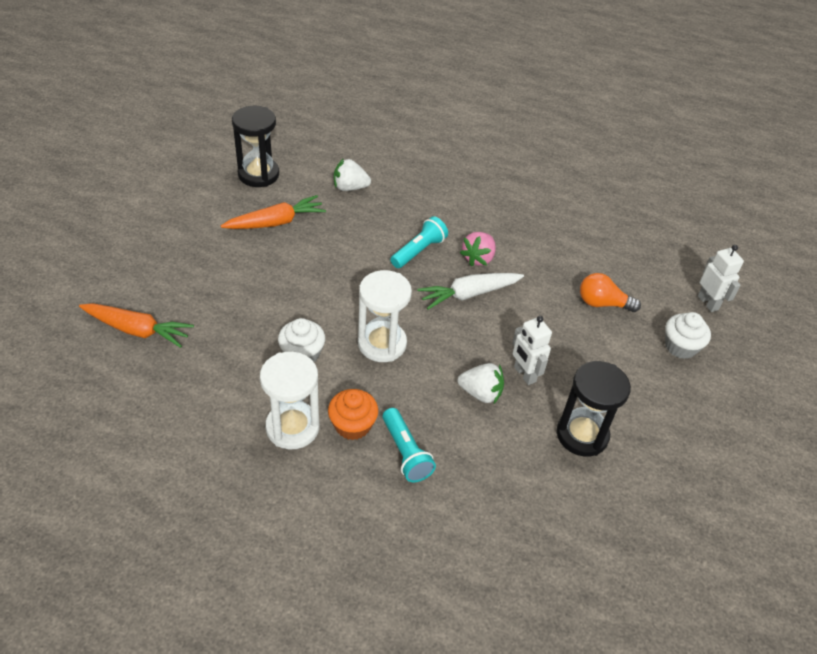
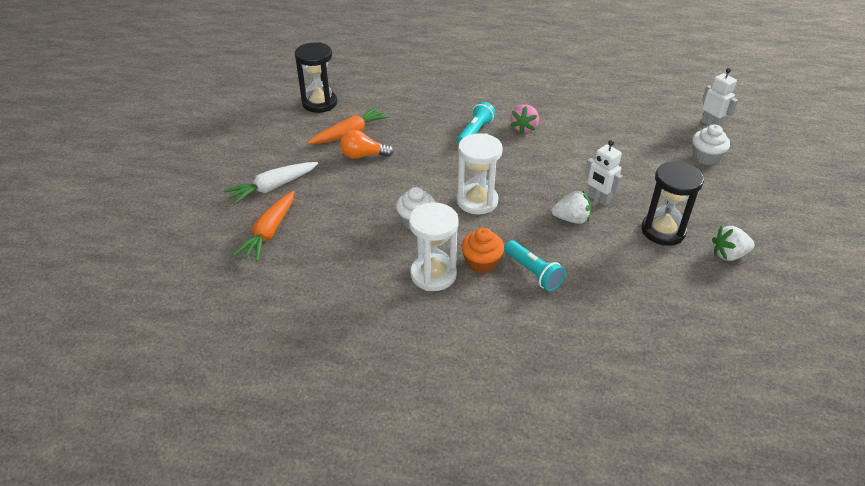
camera: 10 degrees left, 5 degrees down
(137, 330) = (269, 232): orange carrot -> orange carrot turned 105 degrees clockwise
(350, 188) = (399, 99): white strawberry -> white strawberry (729, 255)
(469, 294) = (529, 154): white carrot -> white carrot (273, 187)
(602, 303) = (633, 140): orange light bulb -> orange light bulb (363, 155)

